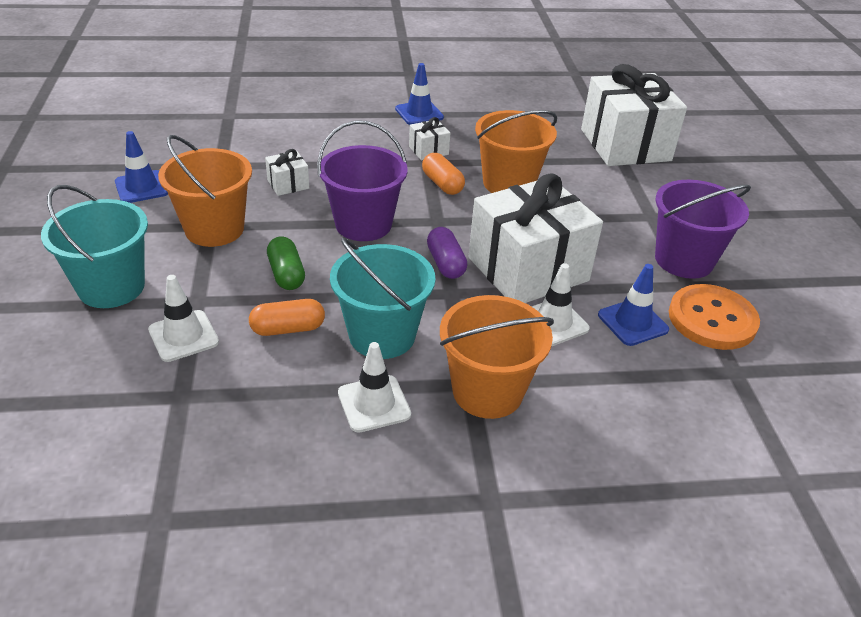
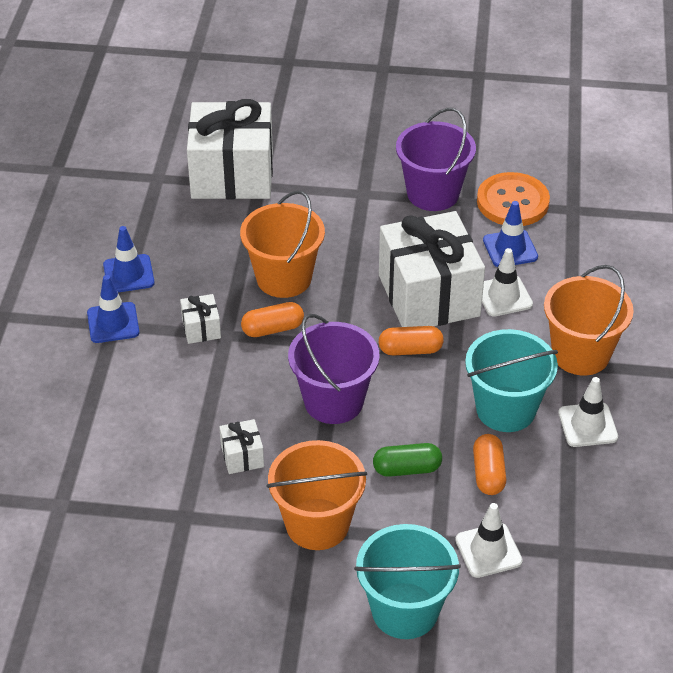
camera: 75 degrees left, 5 degrees up
(142, 187) = (216, 591): blue traffic cone -> blue traffic cone (128, 274)
(446, 263) = (410, 350): purple capsule -> orange capsule

